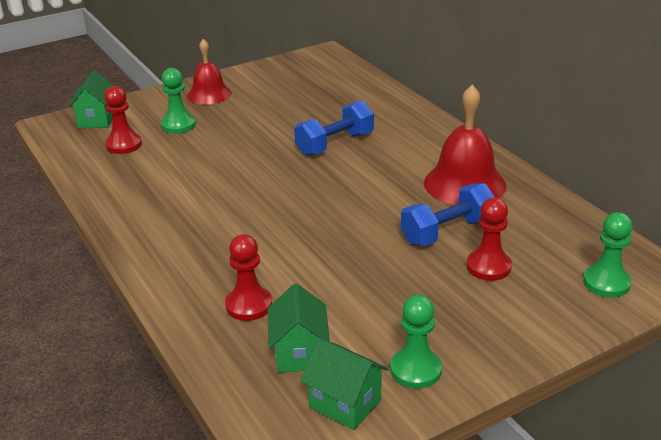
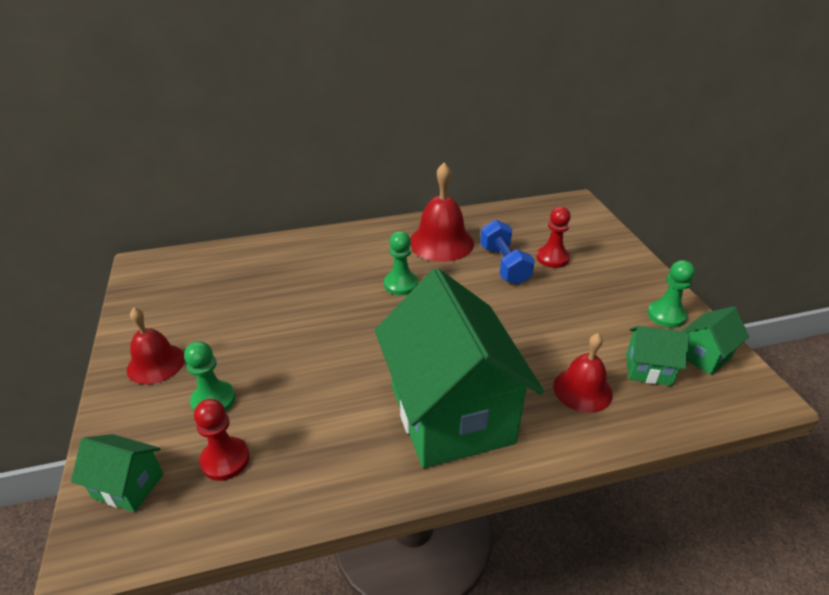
camera: 75 degrees left, 5 degrees up
(193, 230) = (451, 414): none -> green house
(249, 305) = (582, 390): red pawn -> red bell
(335, 144) = (338, 293): blue dumbbell -> none
(606, 283) = (579, 221): green pawn -> green pawn (401, 284)

